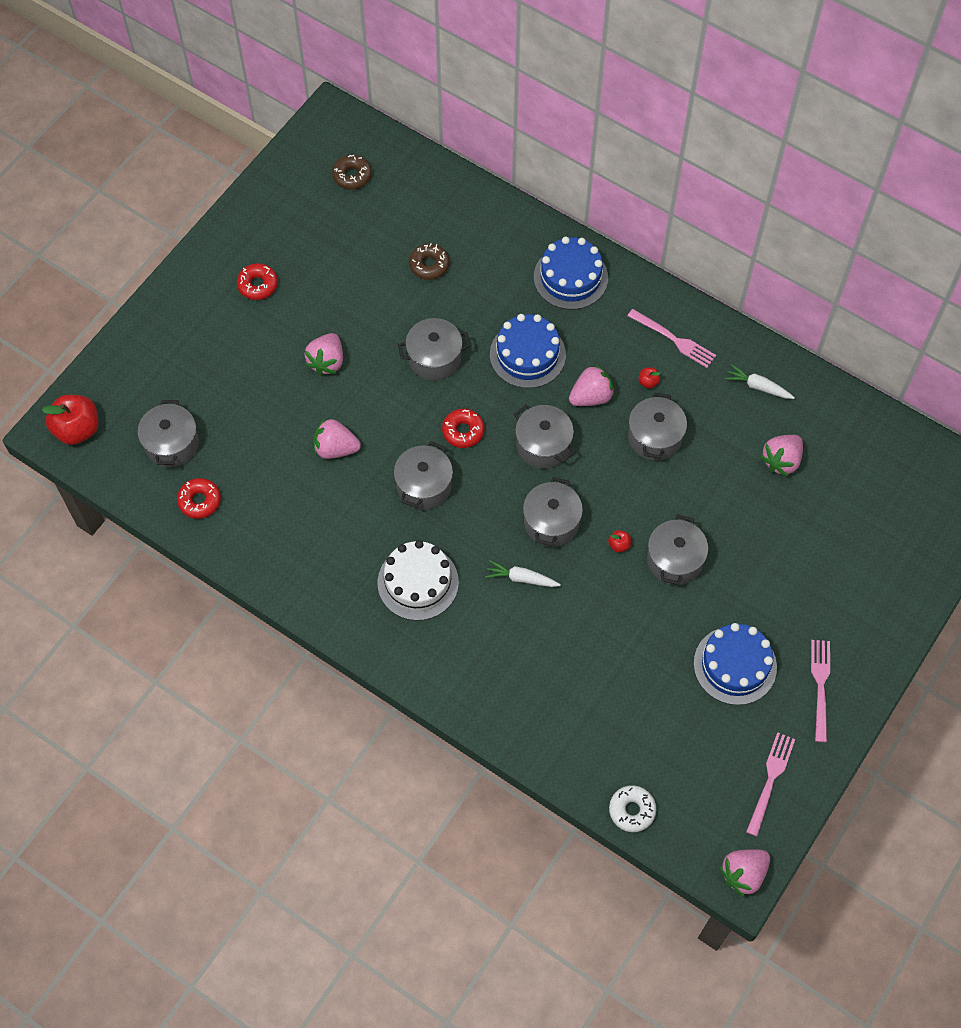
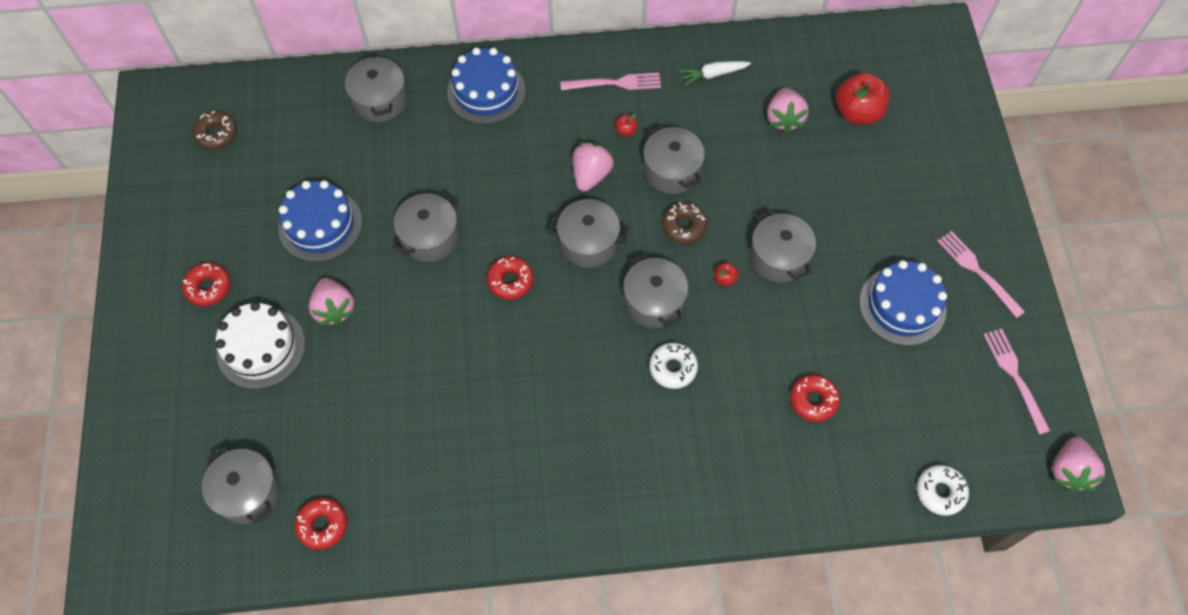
camera: 40 degrees left, 0 degrees up
(77, 429) = (138, 551): red apple -> red apple (857, 112)
(335, 448) = (410, 379): pink strawberry -> none
(418, 582) = (589, 441): white cake -> white cake (261, 348)
(424, 486) = (518, 353): grey pot -> grey pot (380, 100)
(429, 265) = (354, 163): brown donut -> brown donut (684, 226)
(521, 578) = (673, 368): white carrot -> white donut
(527, 354) = (507, 178): blue cake -> blue cake (320, 225)
(601, 678) = (813, 400): none -> red donut

